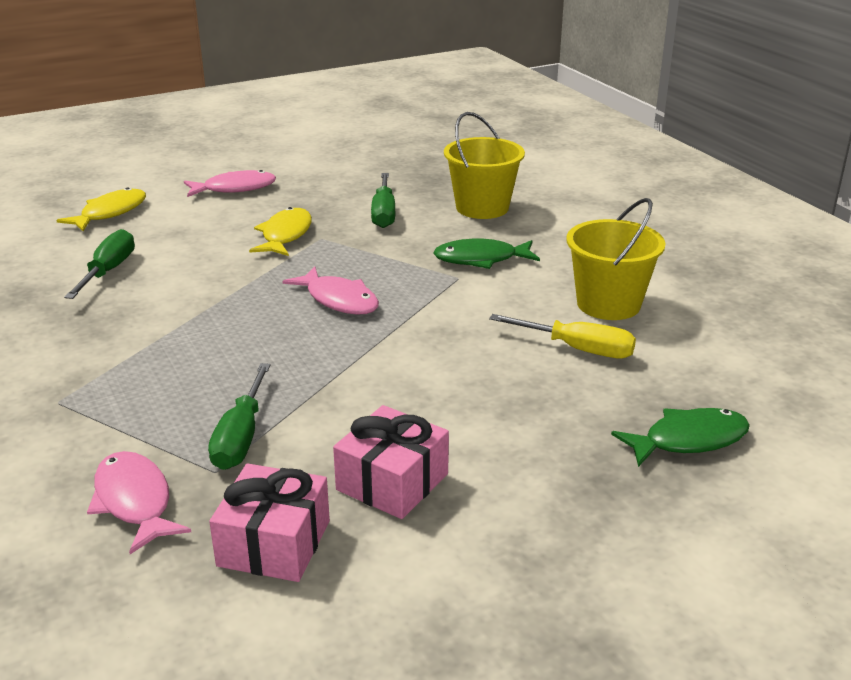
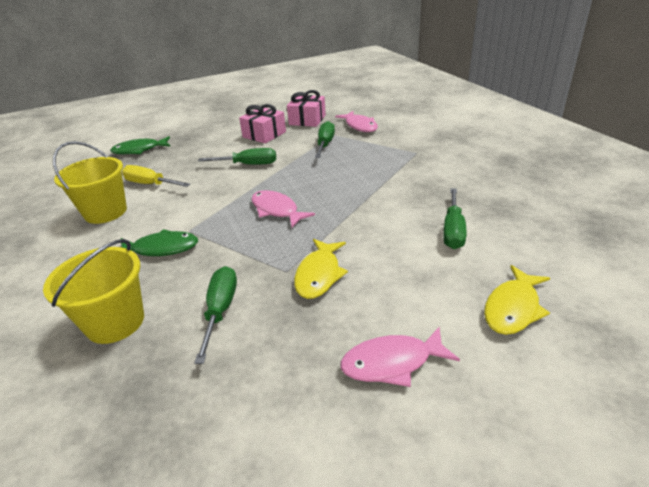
camera: 175 degrees left, 5 degrees up
(407, 386) = (248, 165): none -> green screwdriver

